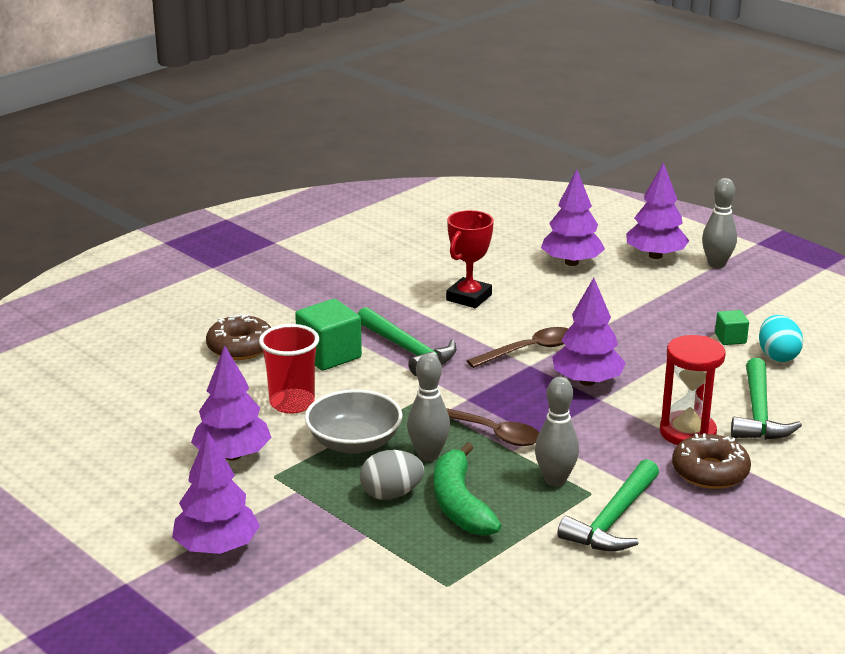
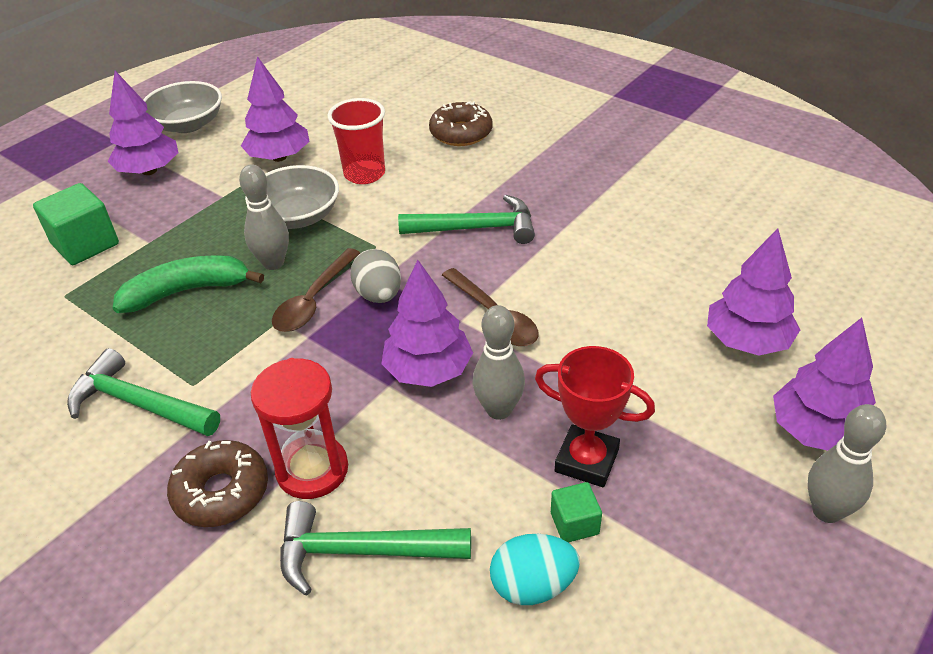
camera: 85 degrees right, 15 degrees up
(117, 525) = (188, 124): none -> grey bowl
(329, 355) = (455, 182): green cube -> green cube (85, 244)
(391, 494) = (209, 248): grey egg -> grey egg (379, 295)
(407, 350) = (476, 228): green hammer -> green hammer turned 135 degrees counterclockwise
(469, 297) = (610, 259): red trophy -> red trophy (586, 460)
(555, 480) = (219, 354): grey bowling pin -> grey bowling pin (499, 410)

